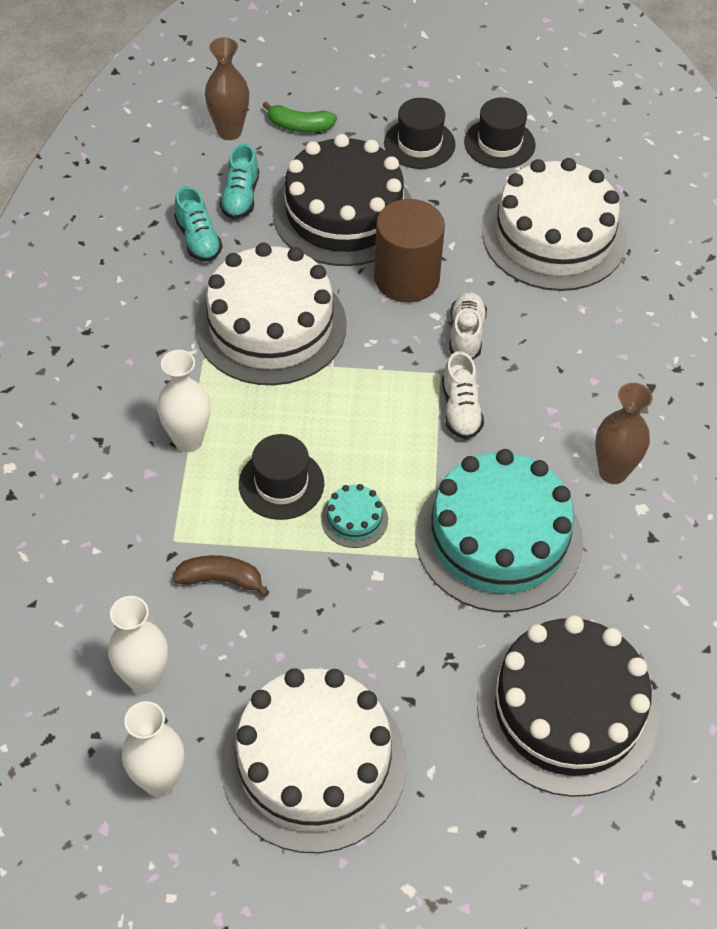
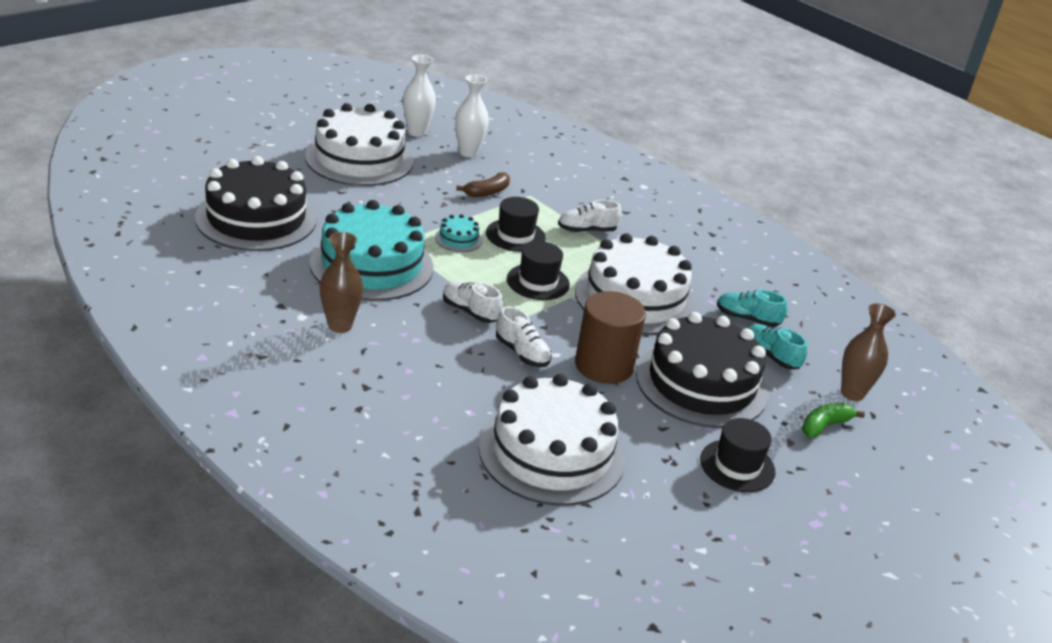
camera: 130 degrees right, 20 degrees down
(188, 440) = (587, 230): white vase -> white shoe
(499, 143) = (688, 506): black hat -> black hat (538, 282)

